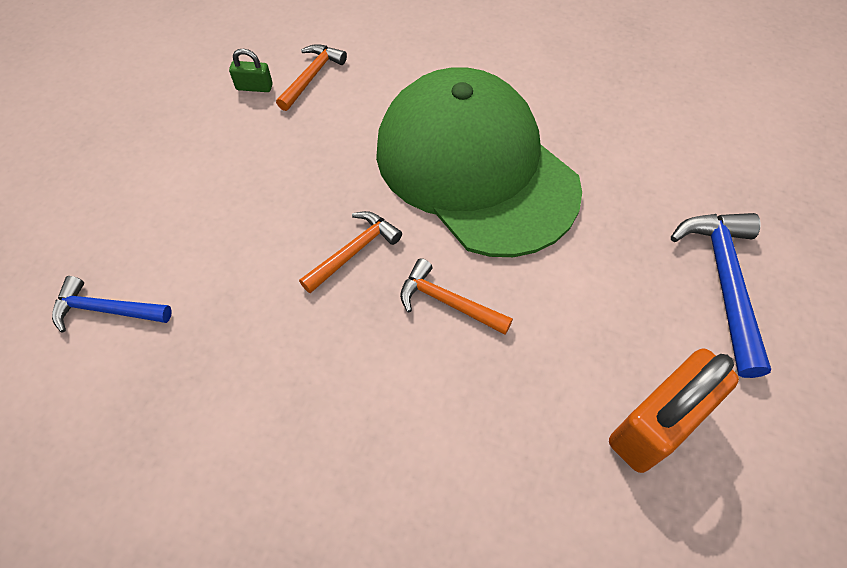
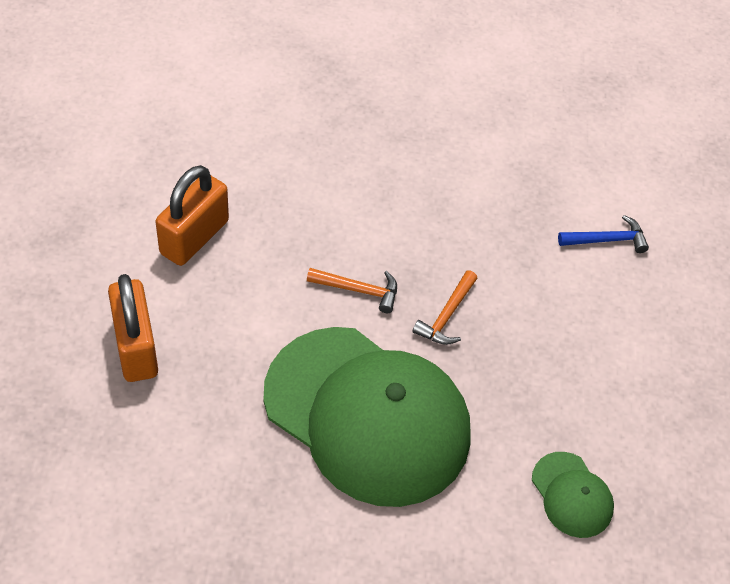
camera: 160 degrees right, 5 degrees down
(254, 87) = (623, 467): green padlock -> none
(312, 76) = (572, 495): orange hammer -> green cap
(723, 281) = (136, 347): blue hammer -> orange padlock

